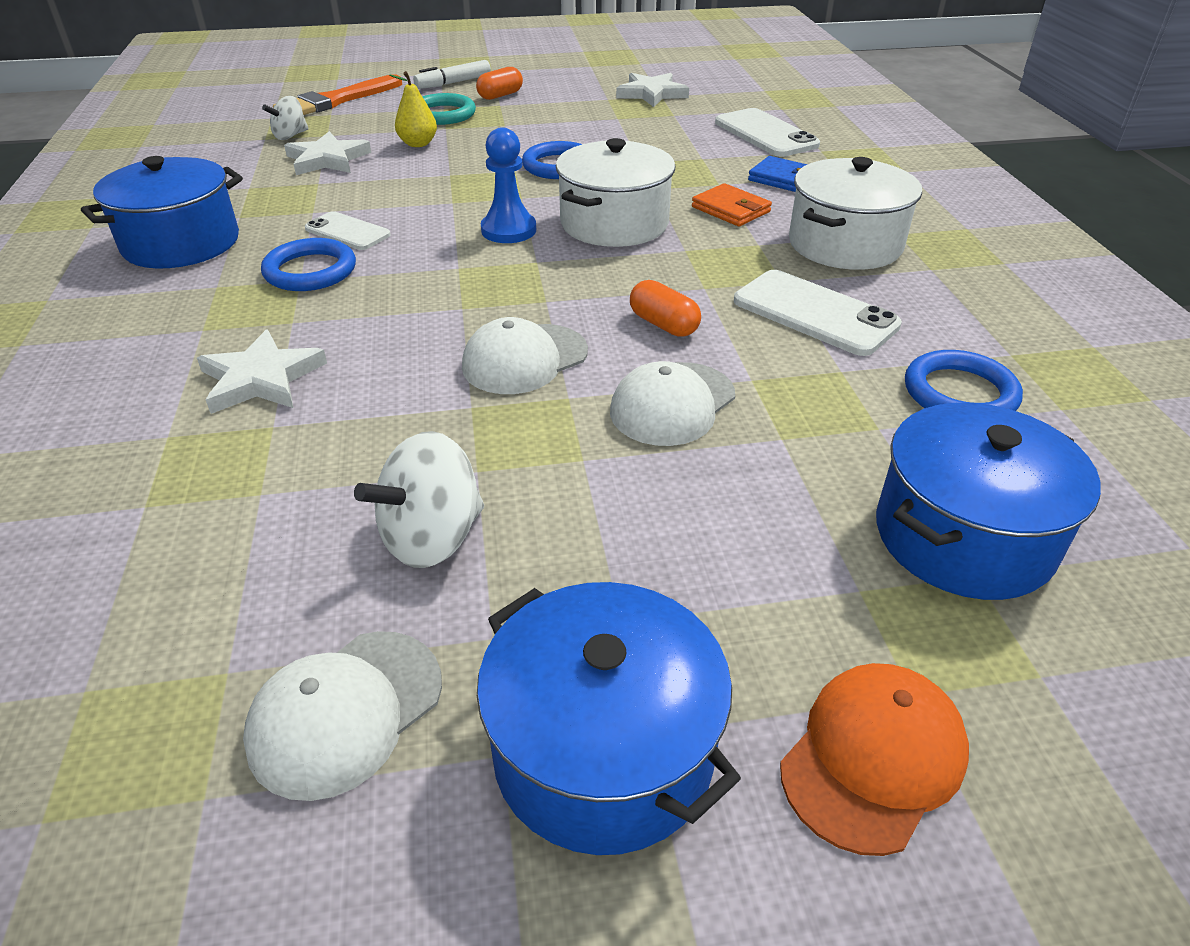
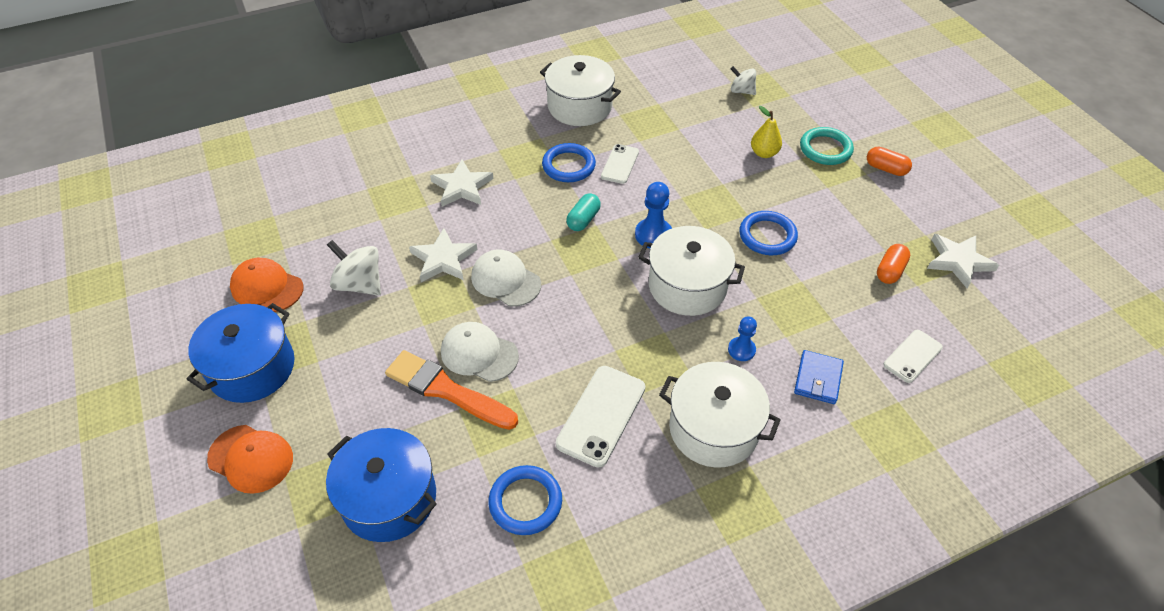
camera: 75 degrees right, 10 degrees up
(181, 243) = (579, 106): blue pot -> white pot
(327, 159) = (714, 120): white star -> white star (443, 259)
(336, 101) = (815, 89): orange brush -> orange brush (446, 390)
(346, 712) = (267, 287): white cap -> orange cap
(439, 275) = (583, 220): none -> turquoise capsule
(453, 83) = (894, 135): white marker -> none
(663, 324) = (561, 336): orange capsule -> orange capsule (890, 271)
(730, 209) = (741, 350): orange wallet -> blue pawn
(765, 134) = (912, 356): white phone -> white phone, size x0.62

